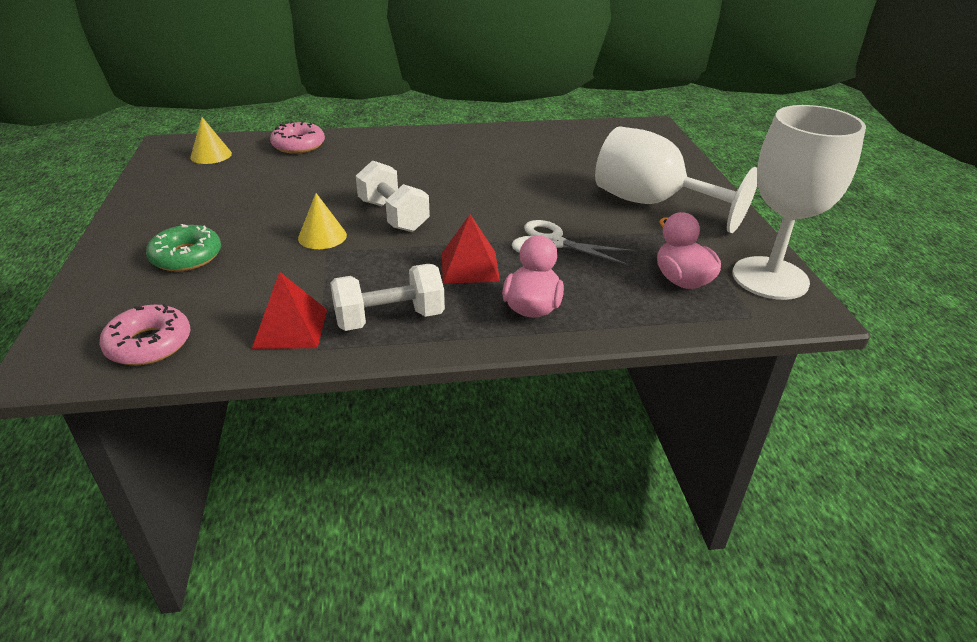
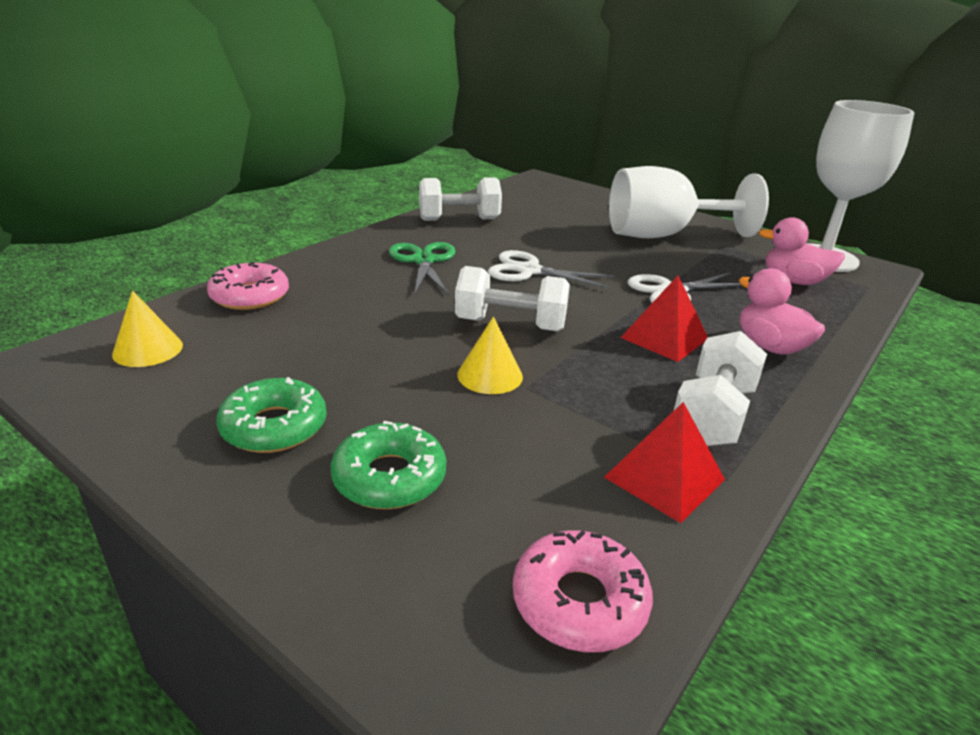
camera: 45 degrees left, 5 degrees down
(190, 212) = (274, 427): none -> green donut
(428, 158) = (423, 261): none -> green scissors
(481, 189) = (529, 271): none -> white scissors
(512, 138) = (459, 219): none -> white dumbbell

